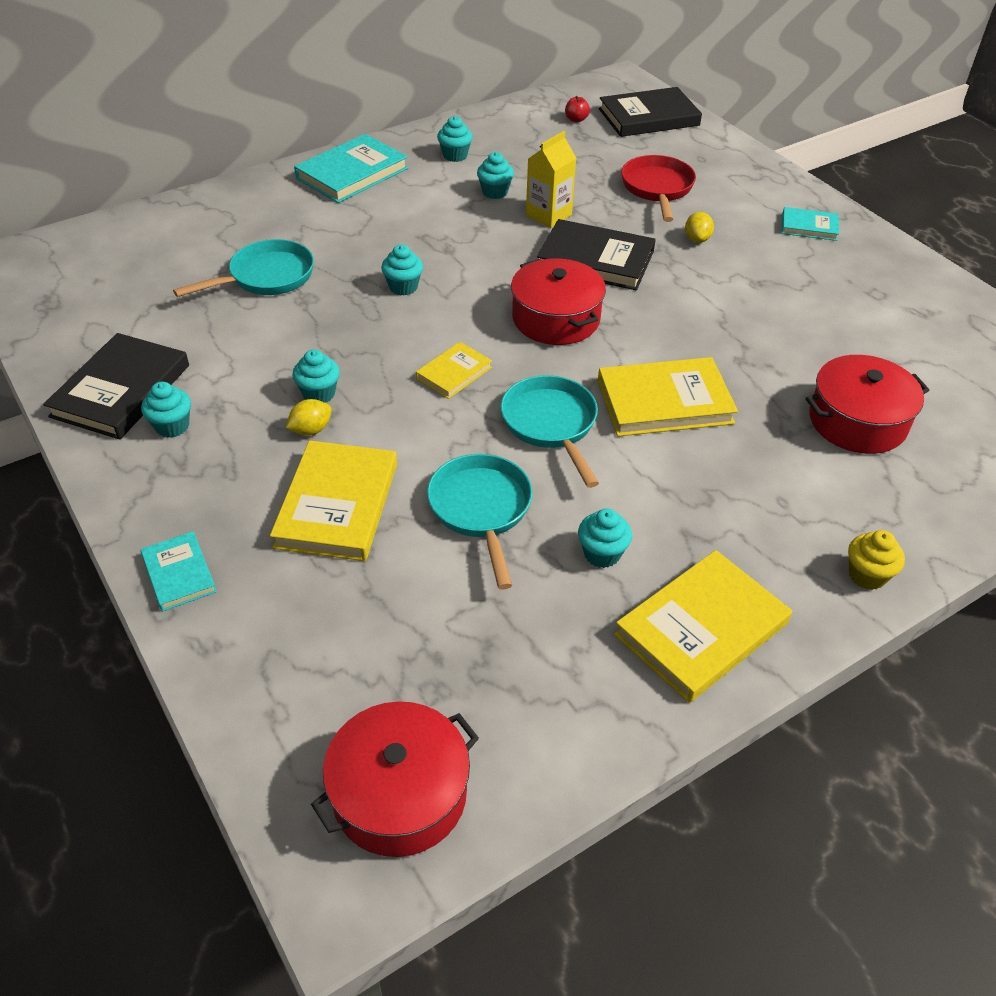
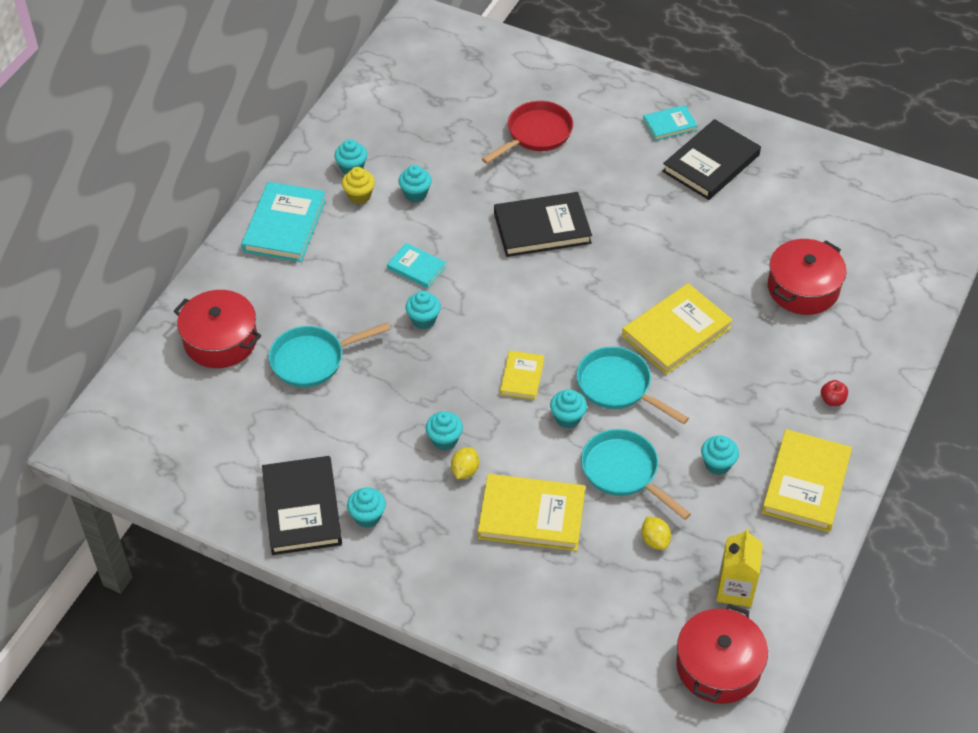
camera: 30 degrees left, 5 degrees up
(179, 574) = (476, 613): turquoise book -> turquoise book (416, 267)
(266, 277) = (312, 360): turquoise pan -> turquoise pan turned 135 degrees counterclockwise
(337, 505) = (531, 515): yellow book -> yellow book turned 60 degrees counterclockwise
(467, 430) = (567, 418): none -> turquoise cupcake
(548, 215) = (475, 199): yellow carton -> yellow carton (735, 589)
(556, 318) = (554, 296): red pot -> red pot (220, 340)
(576, 119) = (418, 84): red apple -> red apple (832, 400)
(648, 117) = (473, 56): black book -> black book (711, 163)
(657, 189) = (536, 134): red pan -> red pan turned 75 degrees clockwise
(697, 239) = (599, 174): yellow lemon -> yellow lemon (655, 540)
(867, 575) = (872, 400): yellow cupcake -> yellow cupcake (359, 196)

